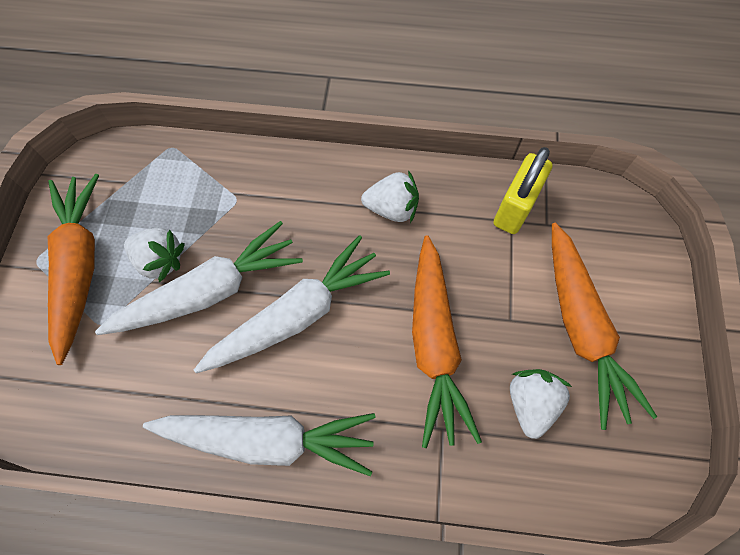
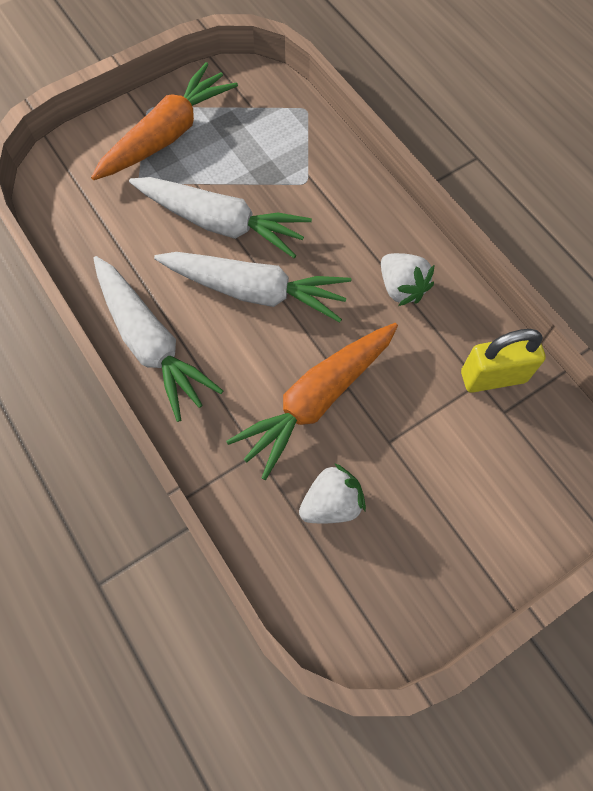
camera: 50 degrees right, 0 degrees up
(160, 261) = (215, 176): white strawberry -> none
(580, 327) = (433, 500): orange carrot -> none

